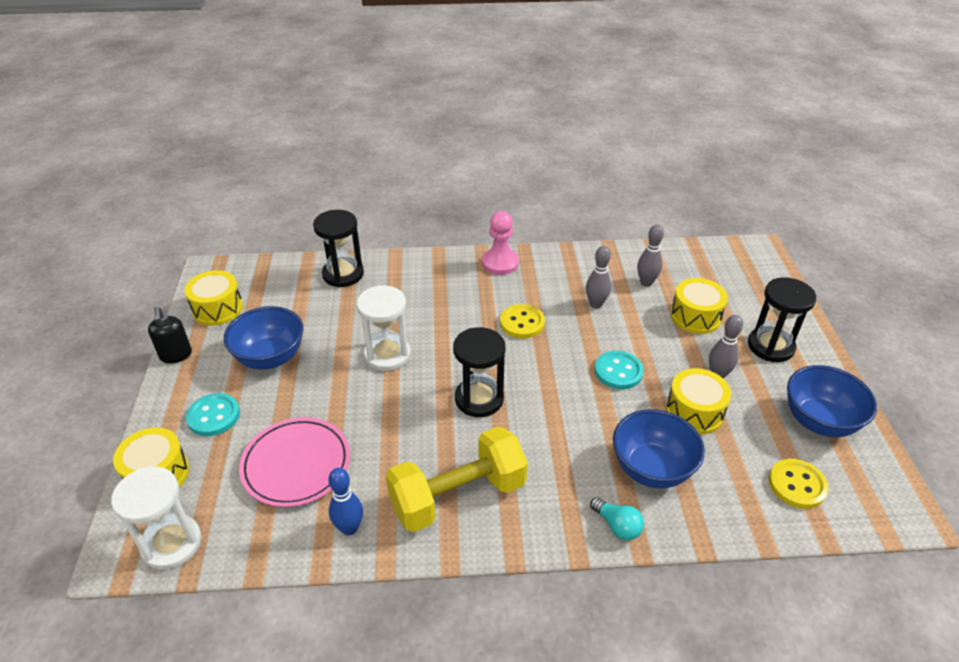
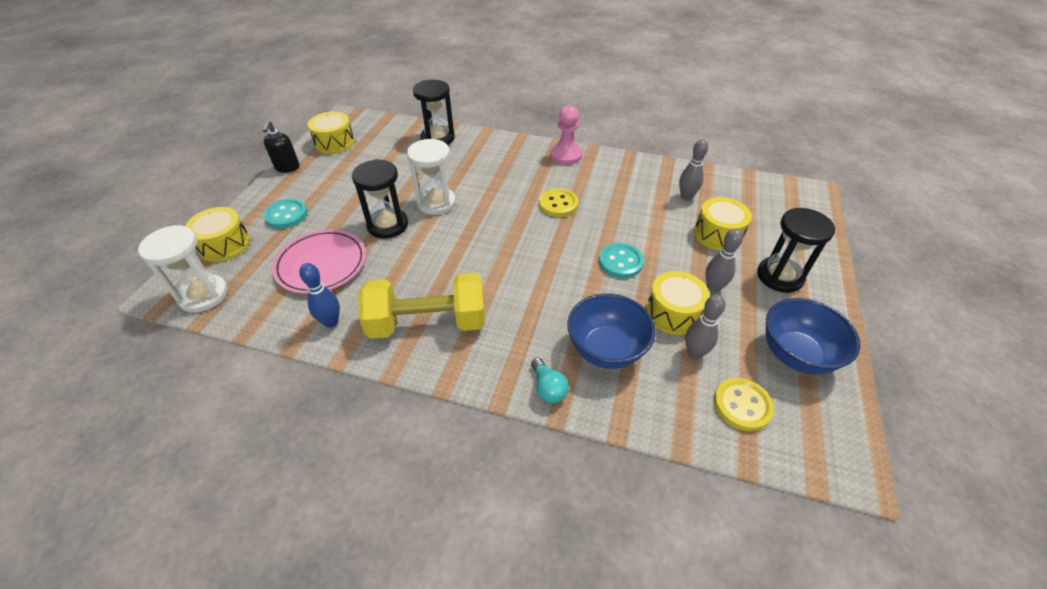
camera: 20 degrees right, 5 degrees up
(270, 358) = (350, 184): blue bowl -> none
(479, 399) = (488, 253): black hourglass -> black hourglass (388, 225)
(596, 304) = (630, 204): grey bowling pin -> grey bowling pin (694, 353)

